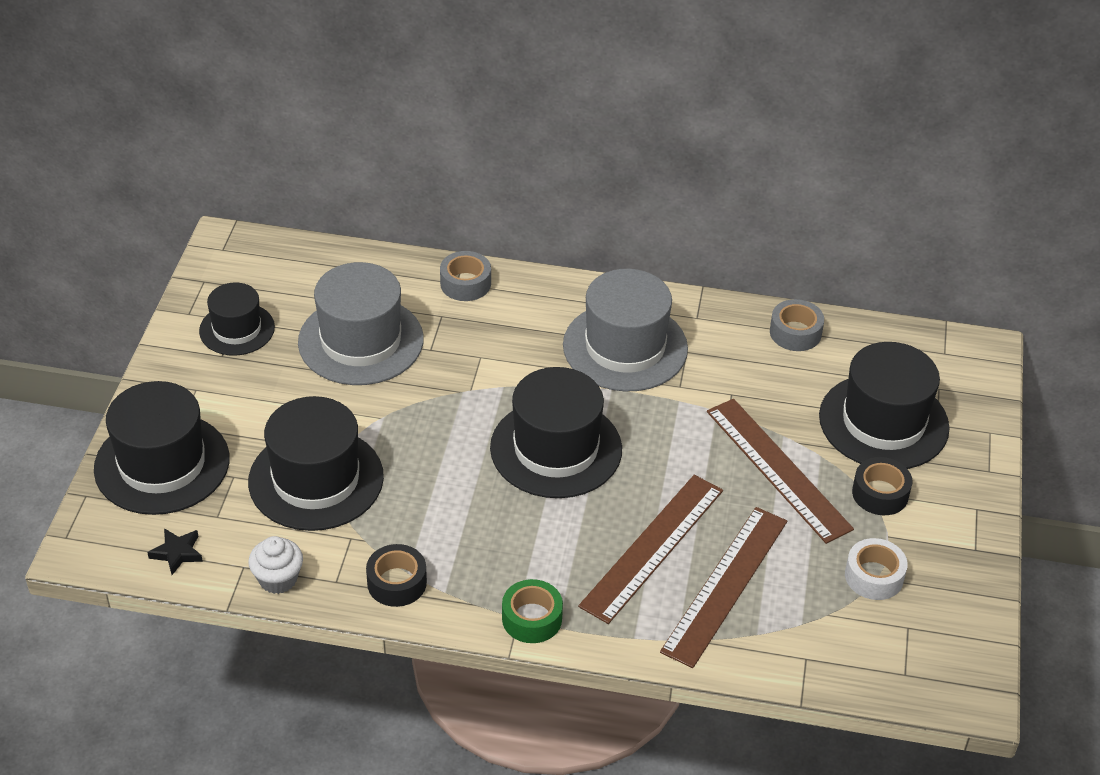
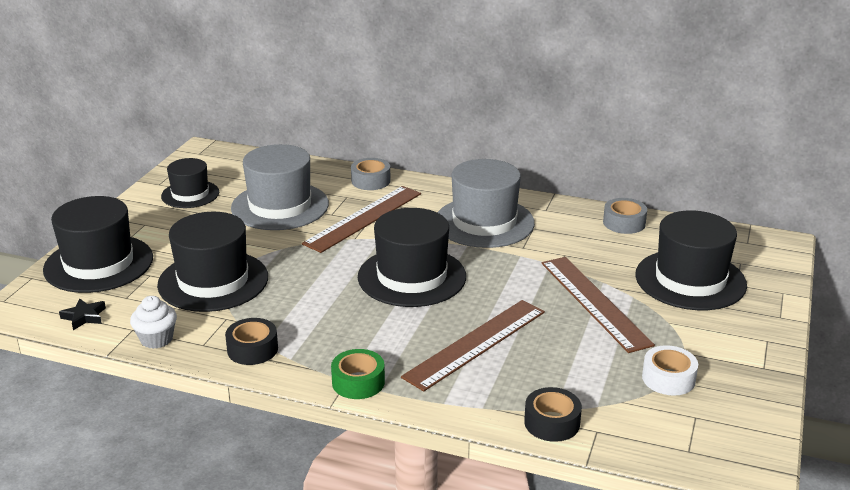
camera: 10 degrees right, 15 degrees down
(725, 585) = (533, 374): brown ruler -> brown ruler (364, 218)
(880, 493) = (681, 324): black tape -> black tape (552, 423)

